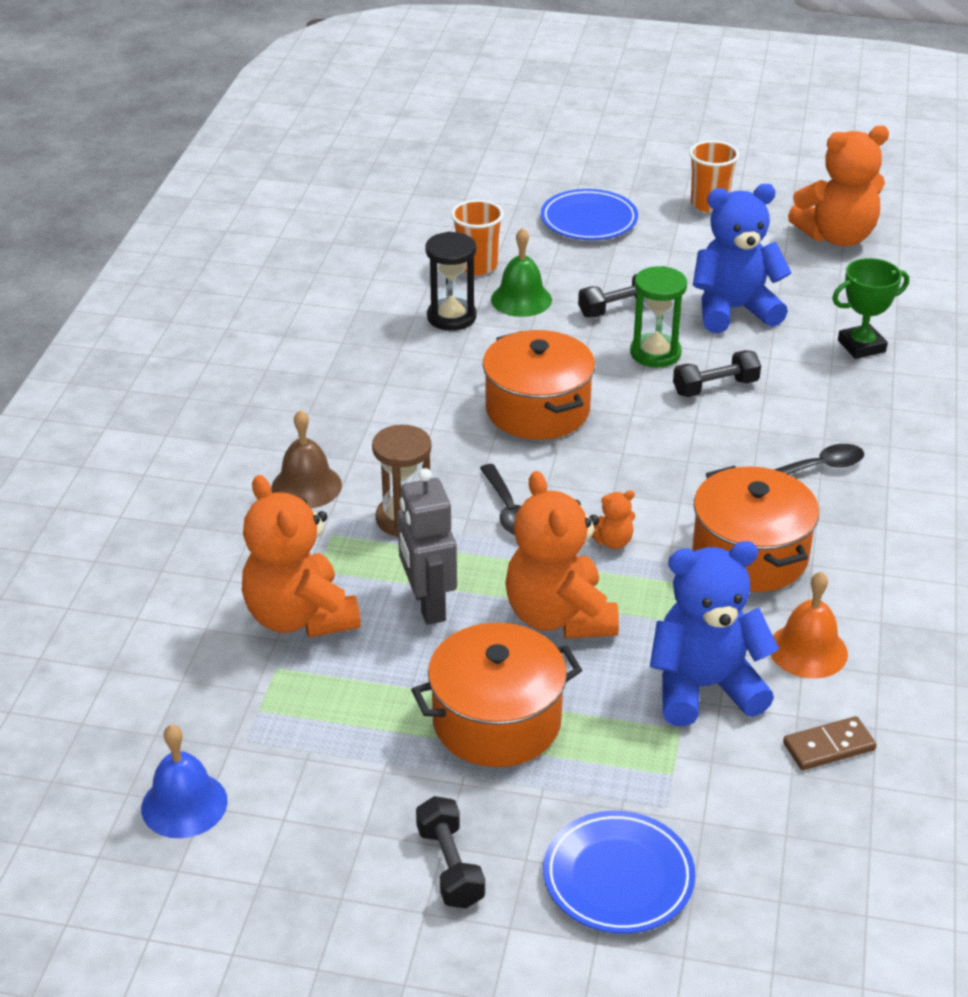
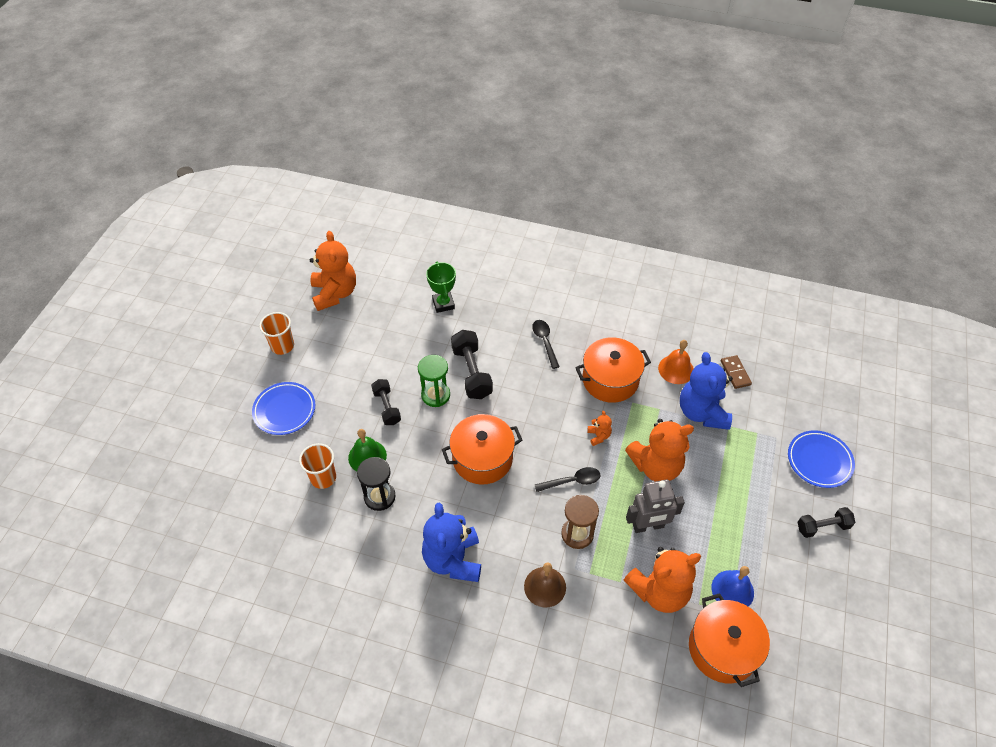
camera: 85 degrees left, 15 degrees up
(184, 804) = (800, 649): blue bell -> blue bell (732, 590)
(496, 721) = (730, 500): orange pot -> orange pot (722, 649)
(715, 387) = (472, 372): black dumbbell -> black dumbbell, size x1.53
(734, 310) = (399, 352): blue teddy bear -> blue teddy bear (453, 560)

